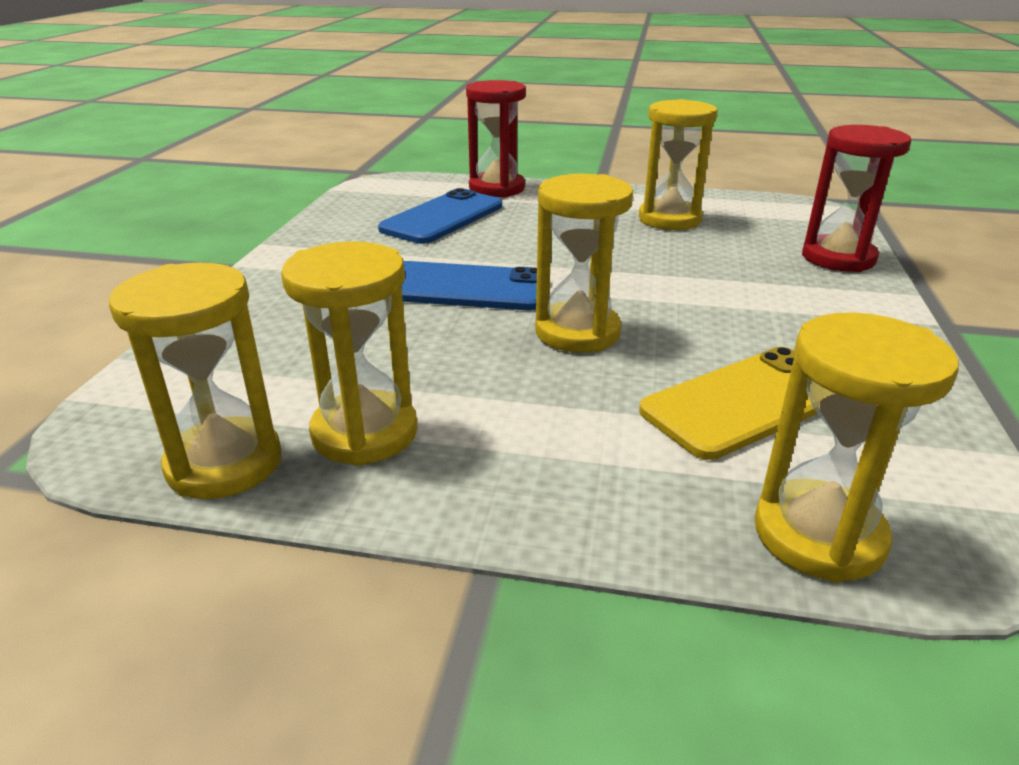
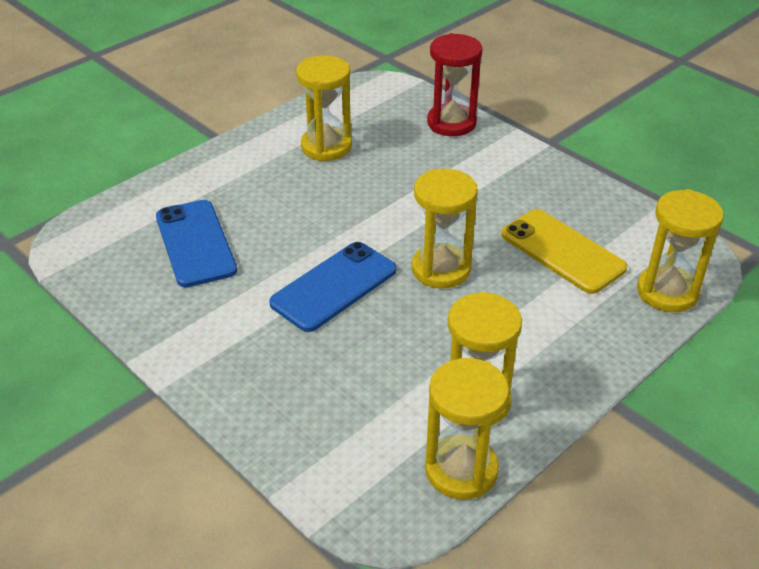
camera: 55 degrees left, 10 degrees up
(497, 188) = (168, 189): red hourglass -> none
(746, 402) = (562, 251): yellow phone -> yellow phone turned 45 degrees counterclockwise

